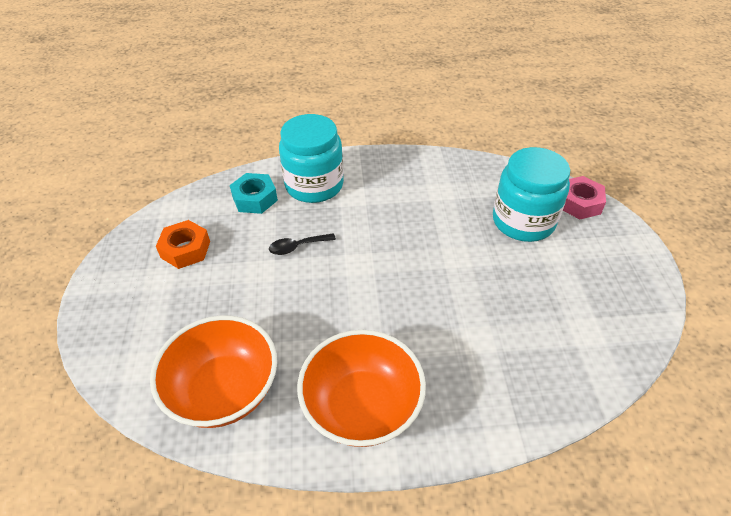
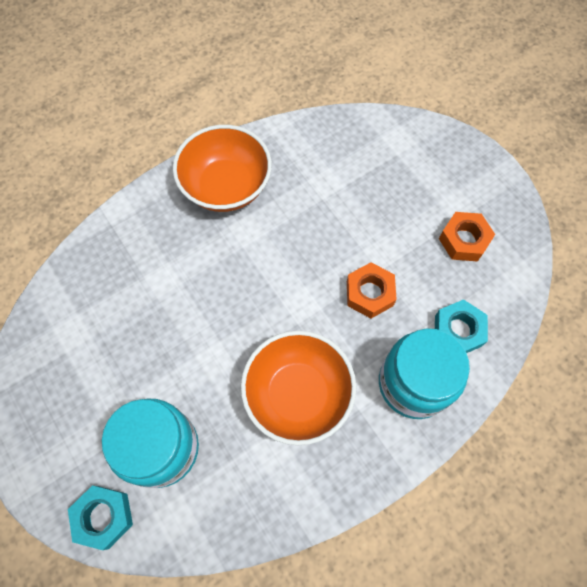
camera: 150 degrees right, 20 degrees up
(224, 390) = (328, 152): orange bowl -> orange bowl (298, 394)
(297, 247) = (369, 293): black spoon -> orange nut
(579, 203) = (104, 517): pink nut -> turquoise nut

